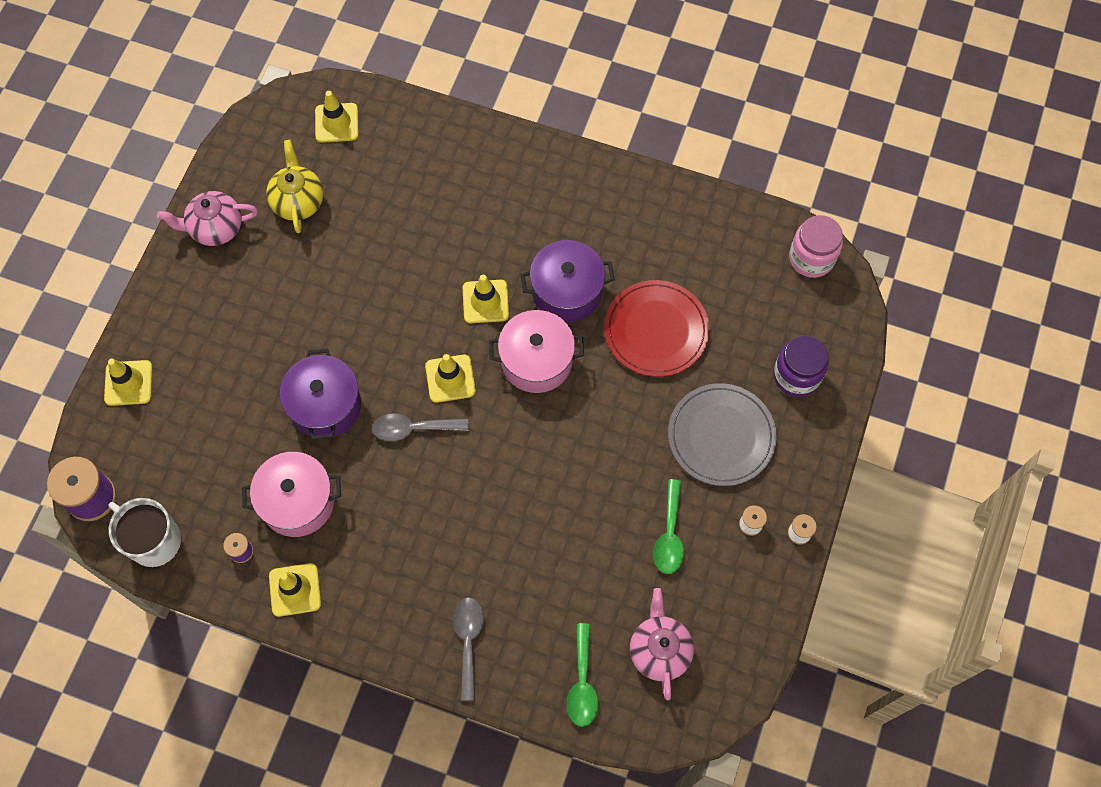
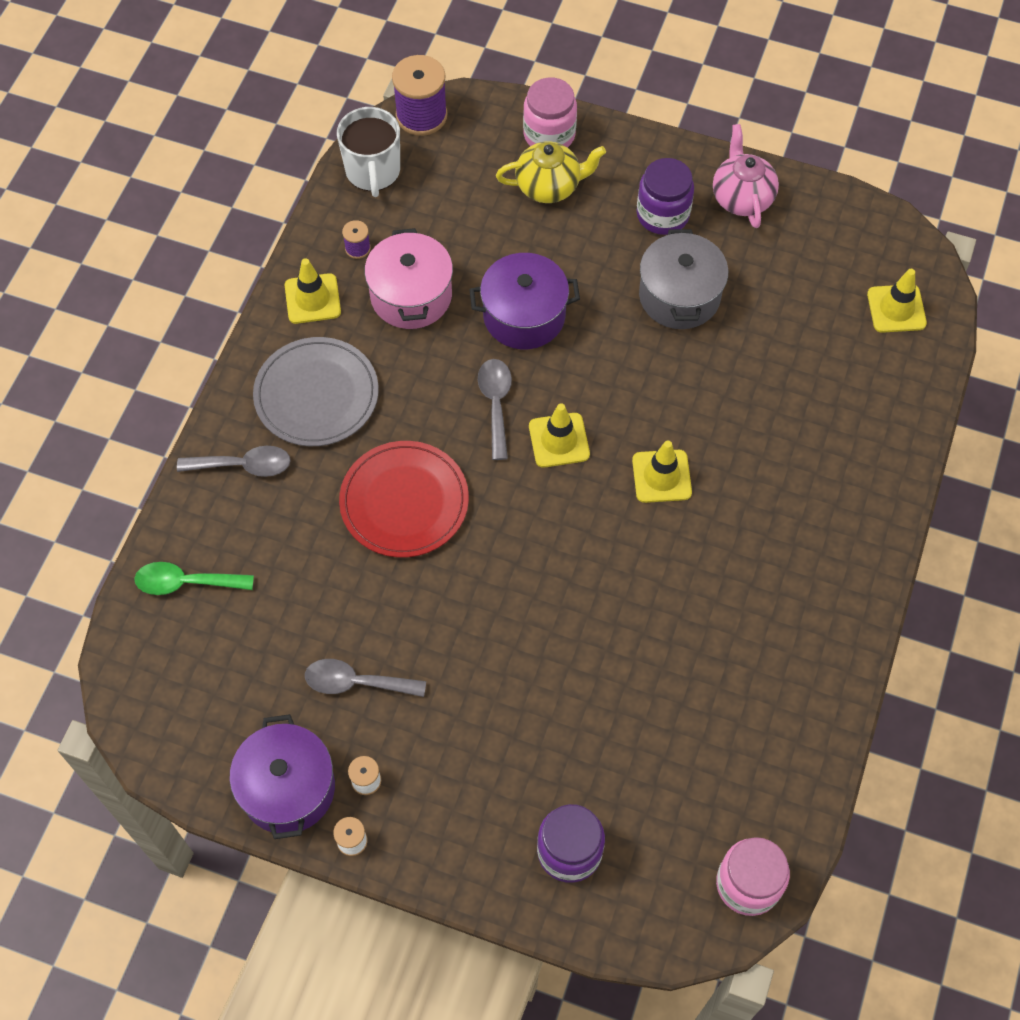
camera: 90 degrees right, 5 degrees down
(128, 383) = (549, 135): yellow traffic cone -> pink jar
(153, 540) = (373, 171): white mug -> white mug turned 135 degrees clockwise
(227, 291) = (662, 214): none -> purple jar
(298, 201) = (784, 275): yellow teapot -> yellow teapot (549, 186)
(313, 281) = (679, 296): none -> grey pot
(536, 361) = (584, 534): pink pot -> none
(567, 291) = (680, 568): purple pot -> purple pot (288, 788)
(656, 330) = (630, 674): red plate -> red plate (404, 501)
(659, 650) = (216, 667): pink teapot -> none
(669, 535) = (356, 682): green spoon -> grey spoon
(721, 436) = (484, 749): grey plate -> grey plate (316, 395)

